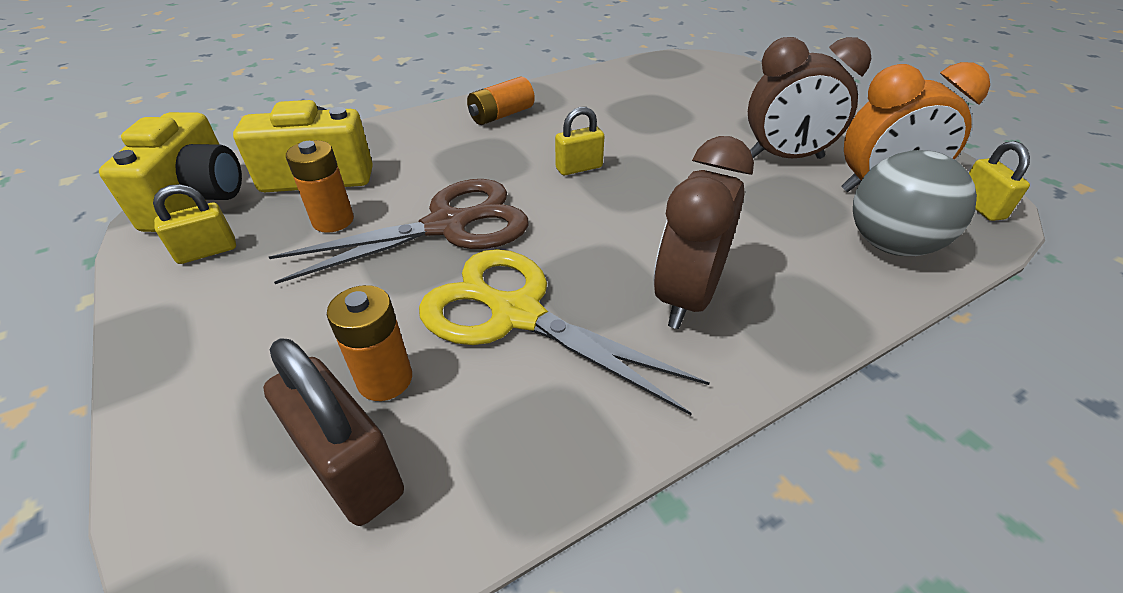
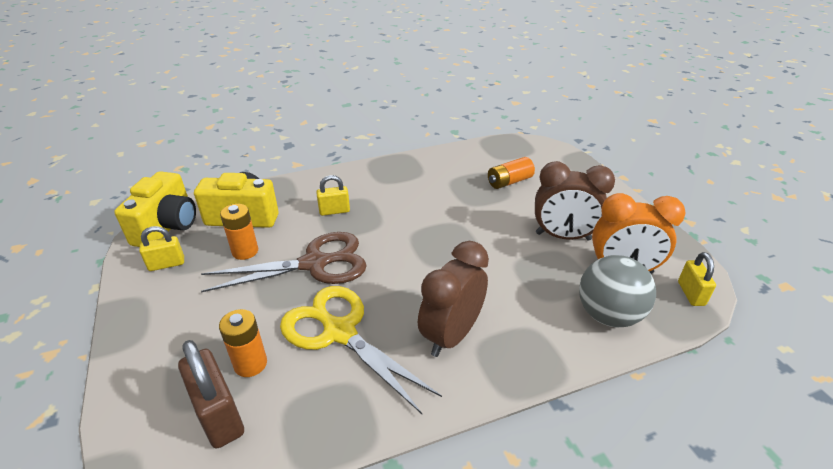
camera: 10 degrees right, 5 degrees down
(501, 115) = (374, 180): orange battery -> orange battery (509, 182)
(579, 168) = (413, 229): yellow padlock -> yellow padlock (334, 211)

